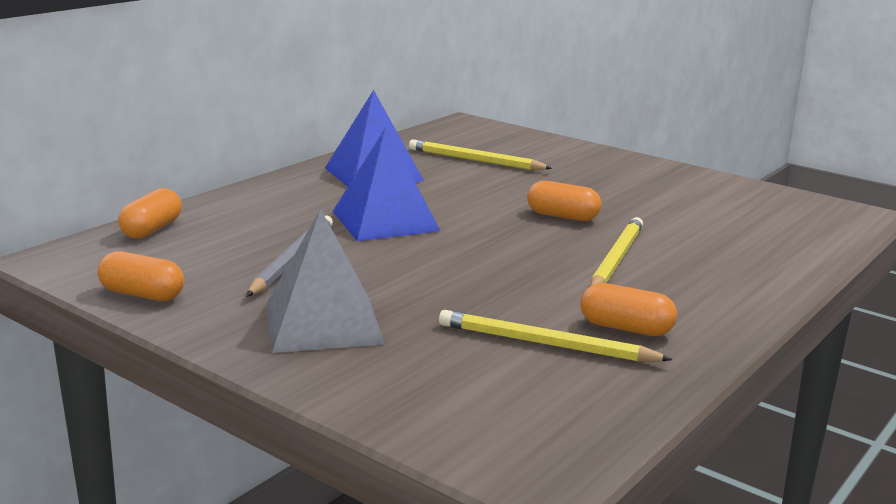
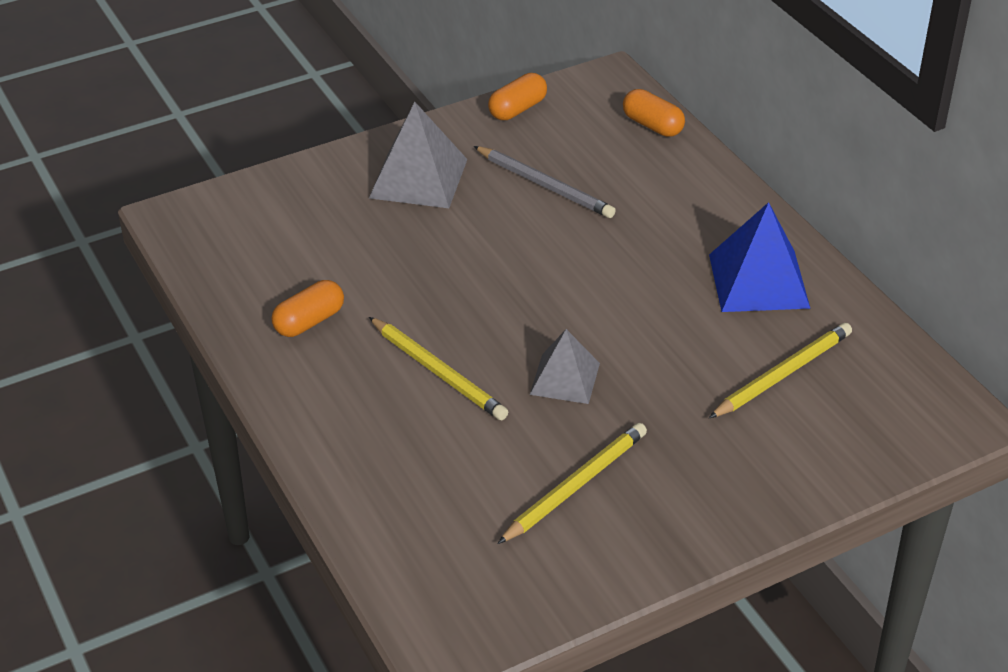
camera: 115 degrees right, 20 degrees up
(385, 221) = (611, 255): blue pyramid -> none
(546, 344) = (315, 271): yellow pencil -> yellow pencil (575, 485)
(562, 216) = (564, 378): orange capsule -> grey pyramid

